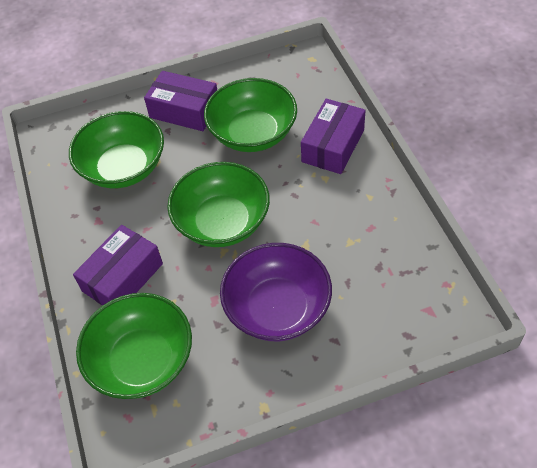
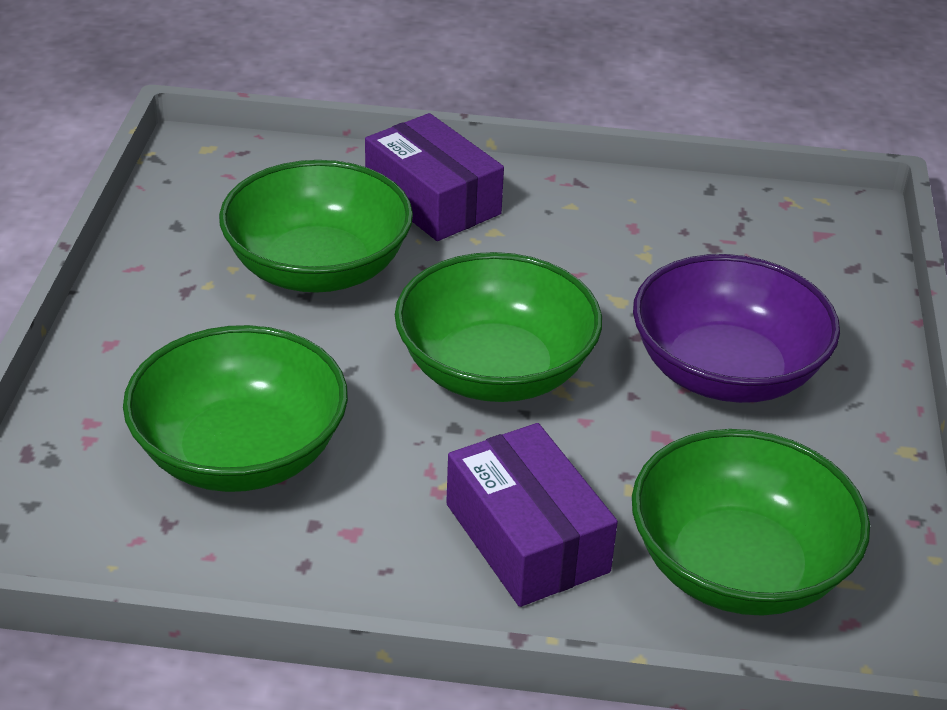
camera: 70 degrees left, 15 degrees down
(184, 110) = (170, 327): purple box -> none

